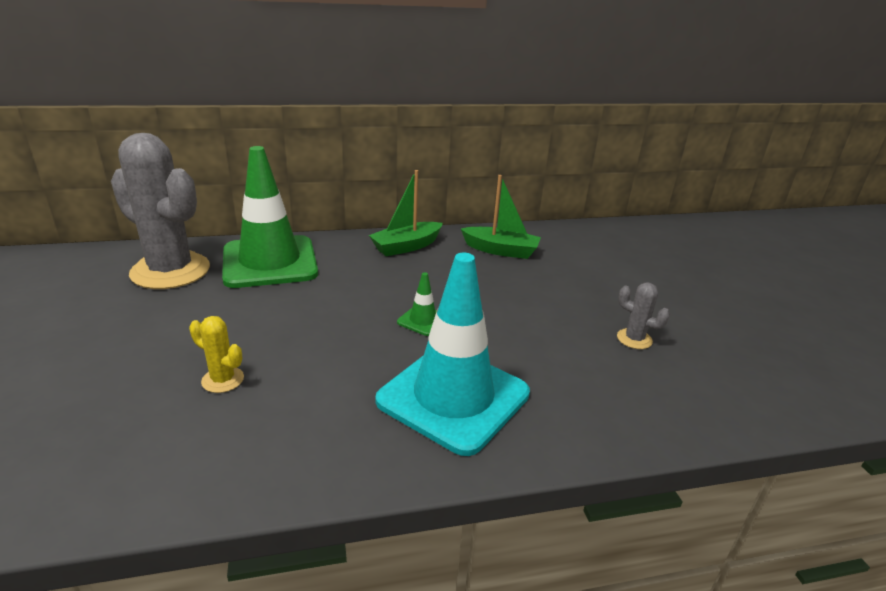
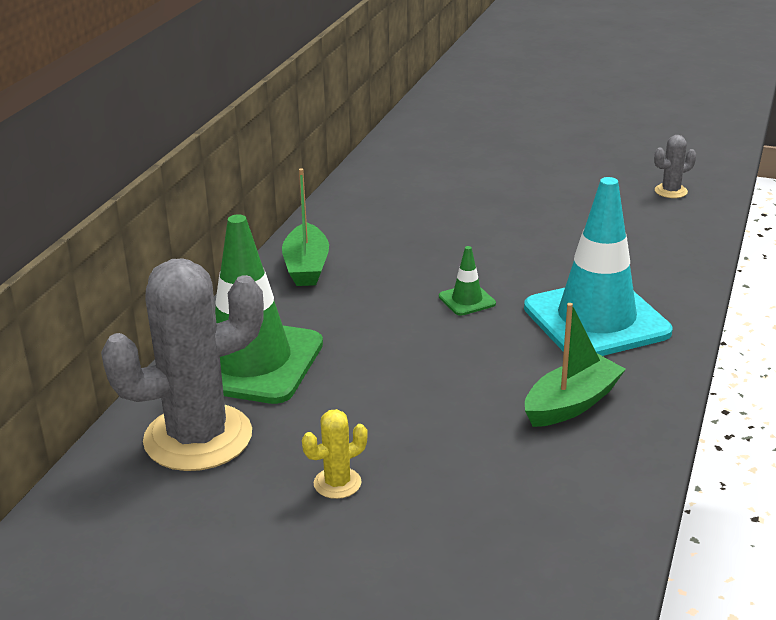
camera: 55 degrees left, 0 degrees up
(223, 380) = (477, 434): yellow cactus -> yellow cactus (337, 483)
(501, 250) = (373, 218): green boat -> green boat (571, 403)
(634, 339) = (582, 213): grey cactus -> grey cactus (671, 191)

